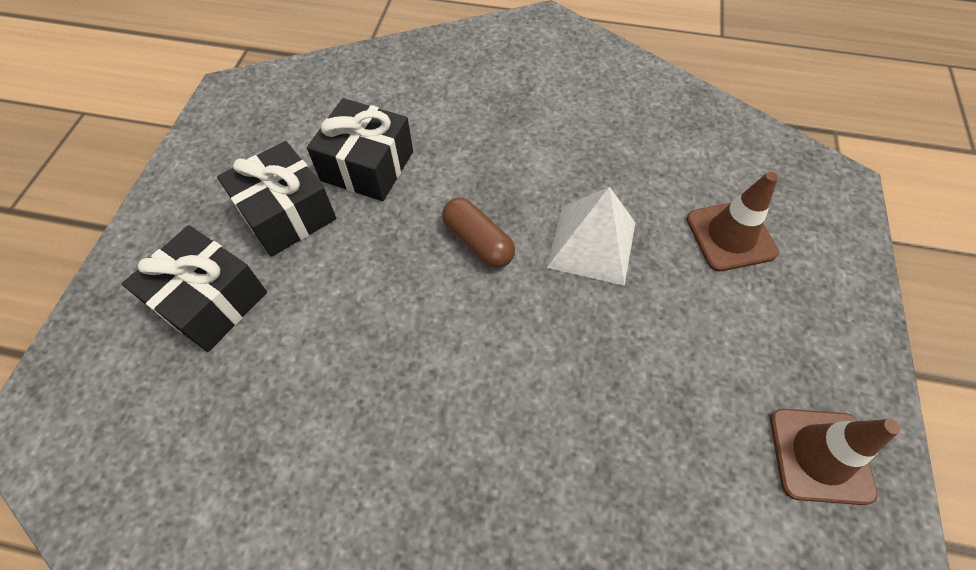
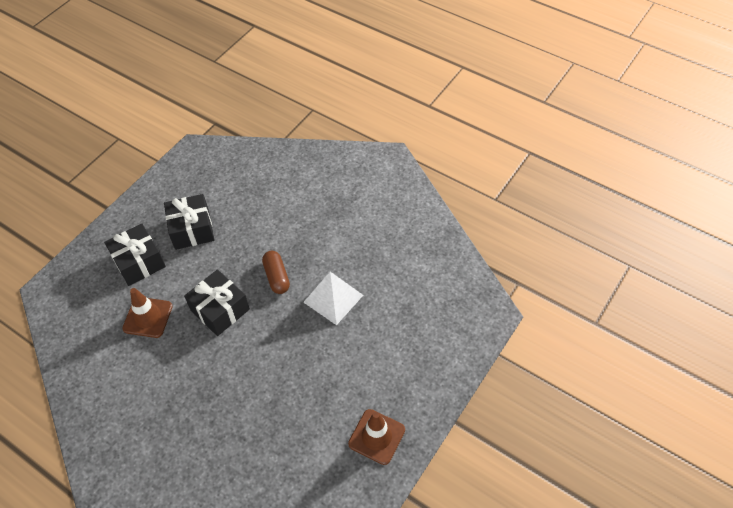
camera: 25 degrees right, 5 degrees down
(367, 166) = (243, 216): black gift -> black gift (220, 310)
(730, 236) = (409, 320): brown traffic cone -> brown traffic cone (148, 317)

